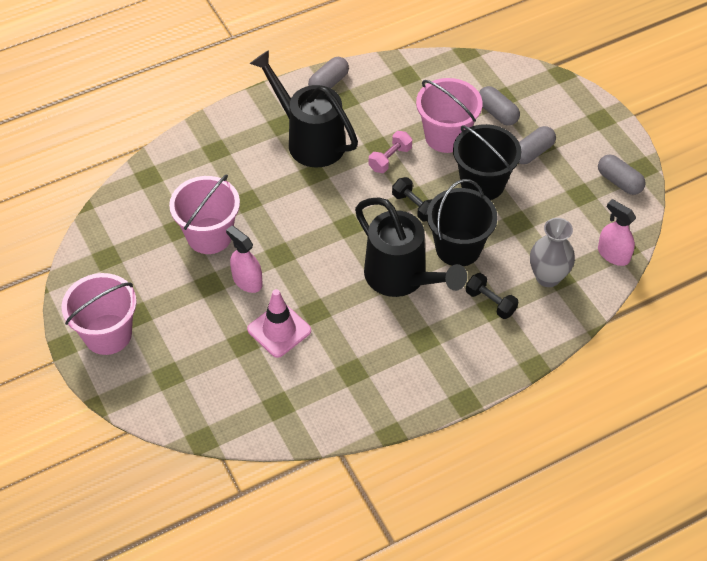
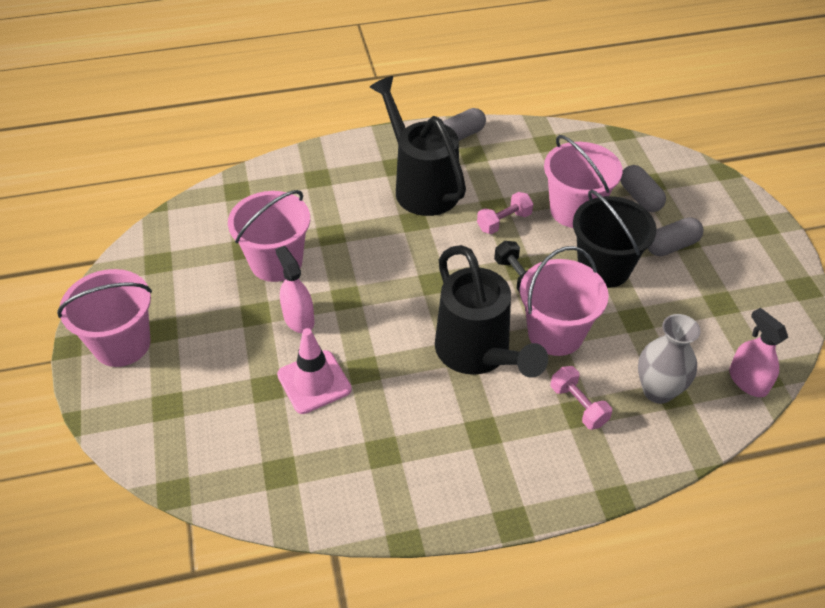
camera: 15 degrees right, 5 degrees down
(458, 248) = (555, 333): black bucket -> pink bucket
(490, 302) = (578, 405): black dumbbell -> pink dumbbell
(619, 182) = (771, 298): grey capsule -> none

